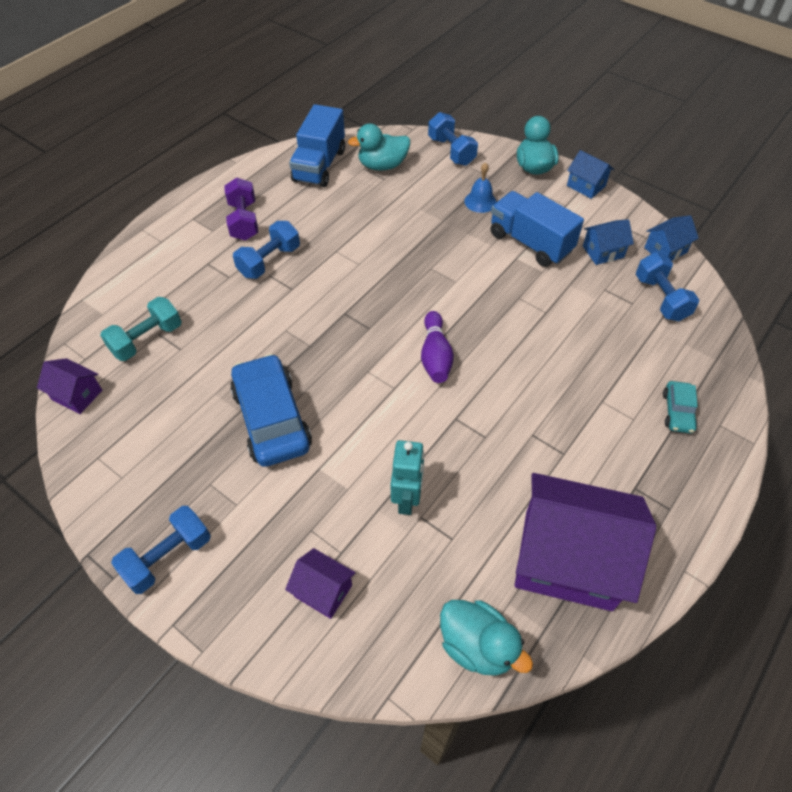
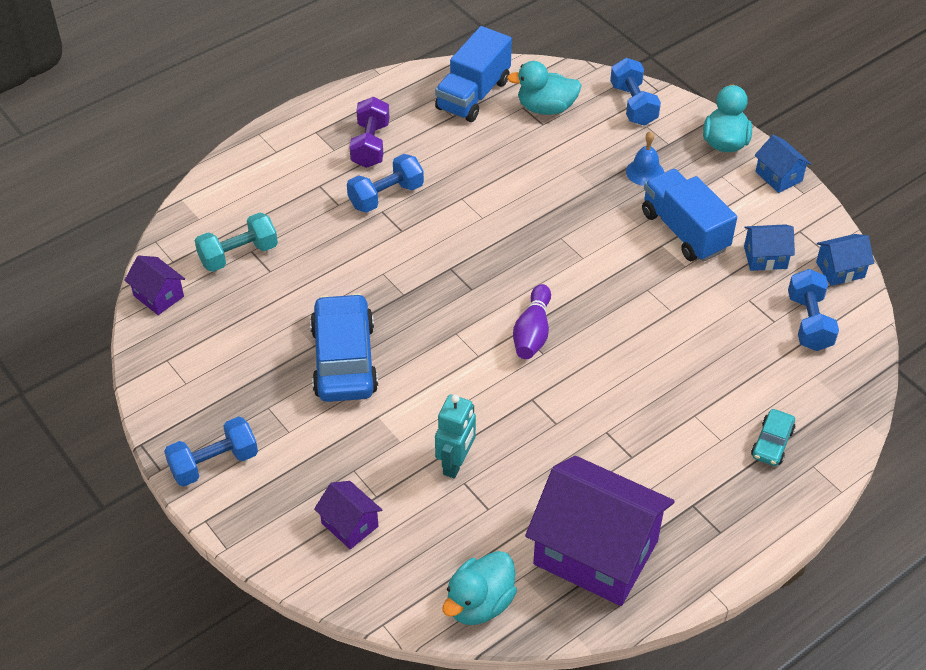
camera: 15 degrees right, 5 degrees down
(477, 645) = (479, 603): turquoise duck -> turquoise duck turned 75 degrees clockwise

